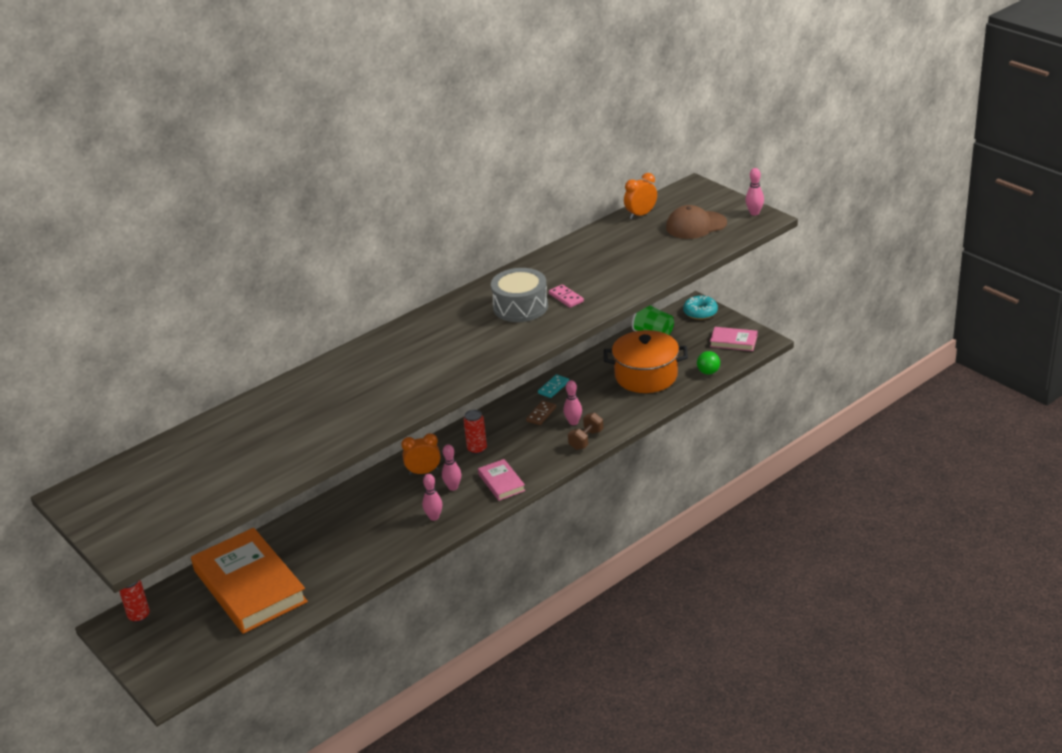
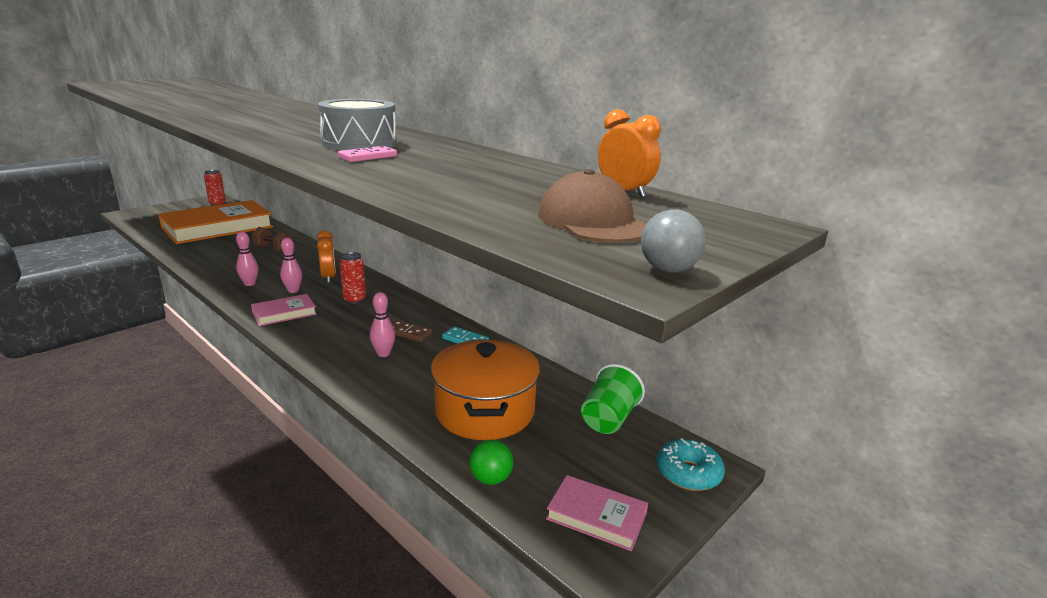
camera: 80 degrees right, 10 degrees down
(586, 440) = (340, 362): brown dumbbell -> brown dumbbell (273, 249)
(733, 341) = (596, 516): pink book -> pink book turned 75 degrees counterclockwise
(754, 213) = (668, 270): pink bowling pin -> grey ball

